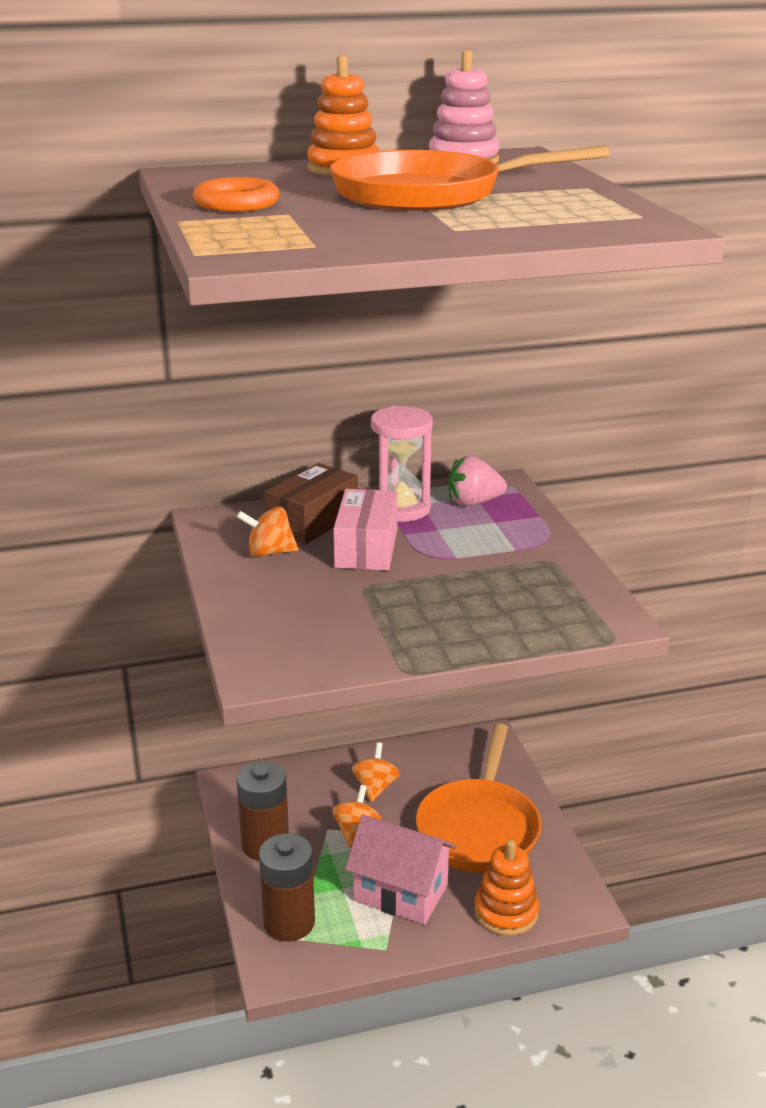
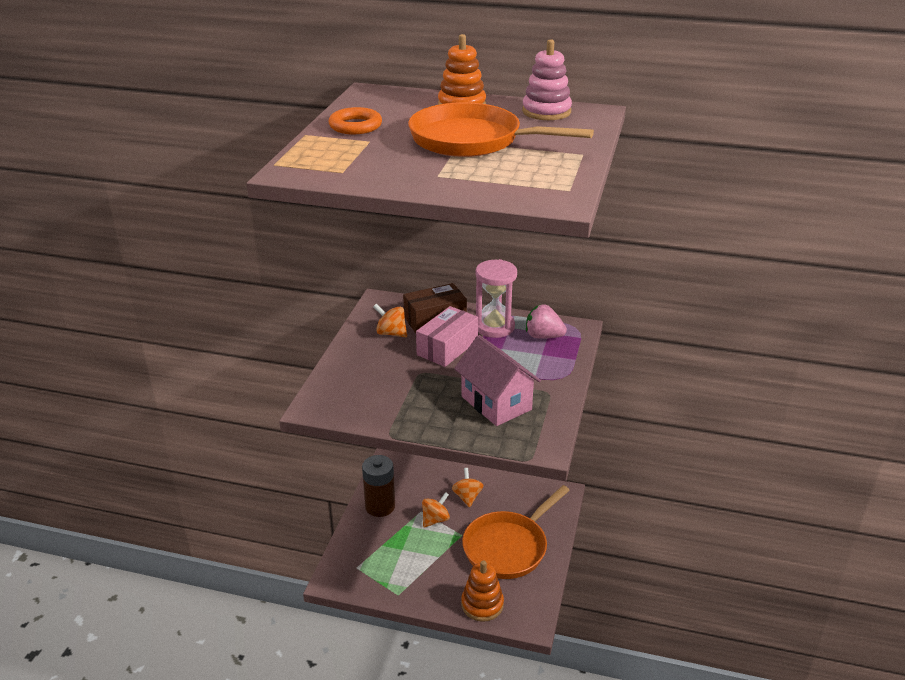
camera: 30 degrees right, 5 degrees up
(289, 922) = (359, 556): brown battery -> none
(375, 787) = (467, 497): orange spinning top -> orange spinning top turned 45 degrees counterclockwise
(401, 893) = (431, 566): pink house -> pink house (496, 403)

